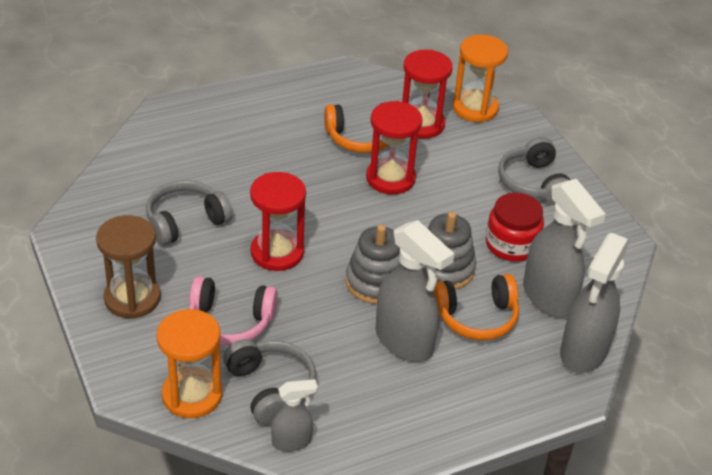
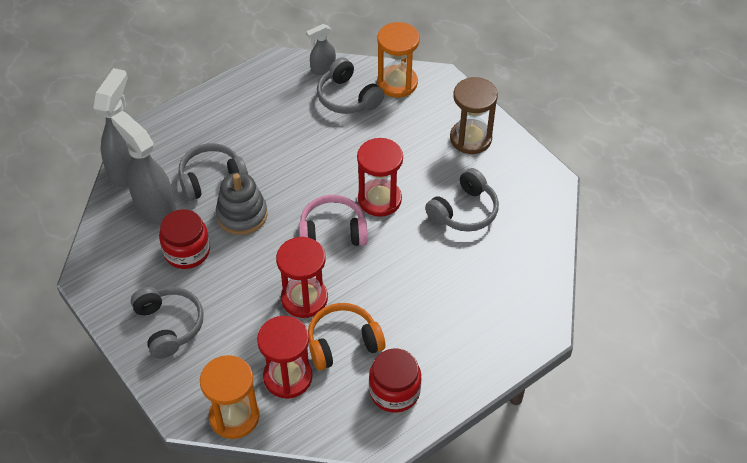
camera: 170 degrees right, 10 degrees up
(230, 321) = (393, 136): pink headphones -> pink headphones (332, 232)
(325, 97) = (394, 391): none -> red jar
(376, 282) = (294, 191): grey stacking toy -> none
(404, 342) = (263, 148): grey spray bottle -> none
(476, 317) = (212, 178): orange headphones -> grey headphones

